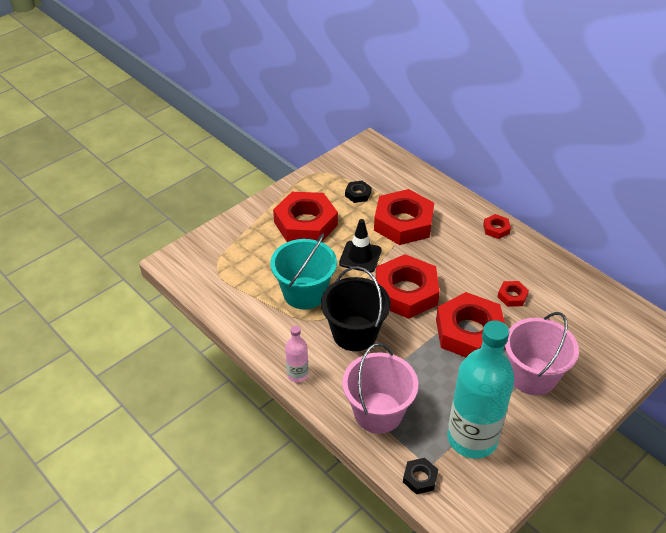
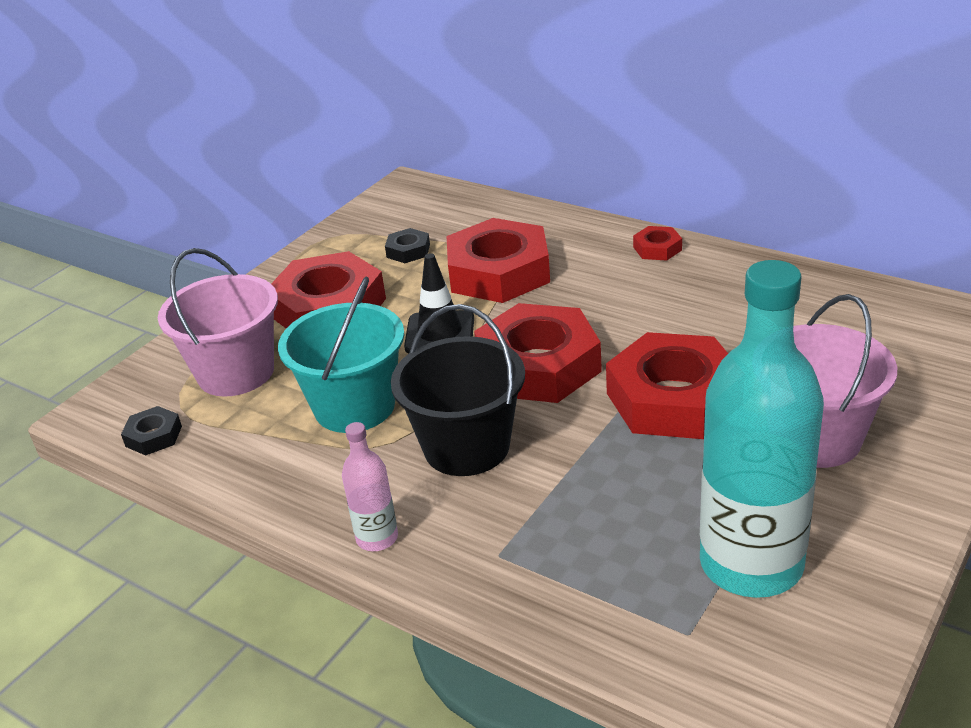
camera: 10 degrees left, 10 degrees down
(378, 412) = (554, 564): pink bucket -> pink bucket (236, 372)
(420, 478) = (679, 660): black nut -> black nut (153, 436)
(512, 296) = (725, 331): red nut -> none

